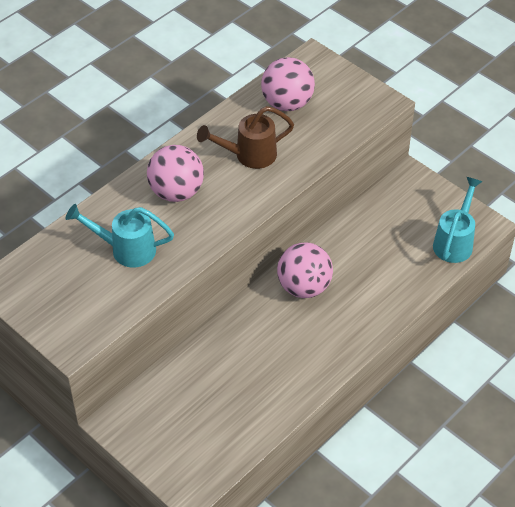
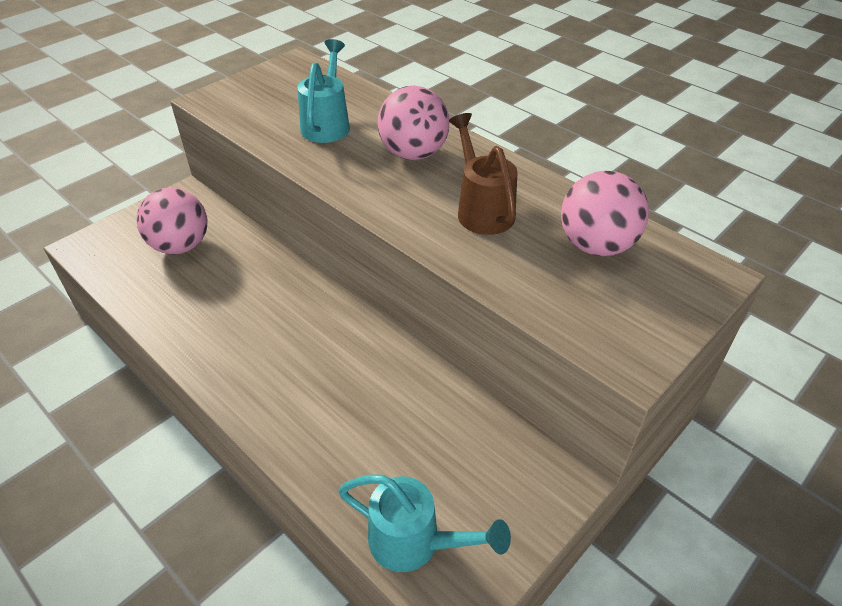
camera: 90 degrees right, 5 degrees down
(304, 287) = (337, 339): pink ball -> pink ball (181, 246)

